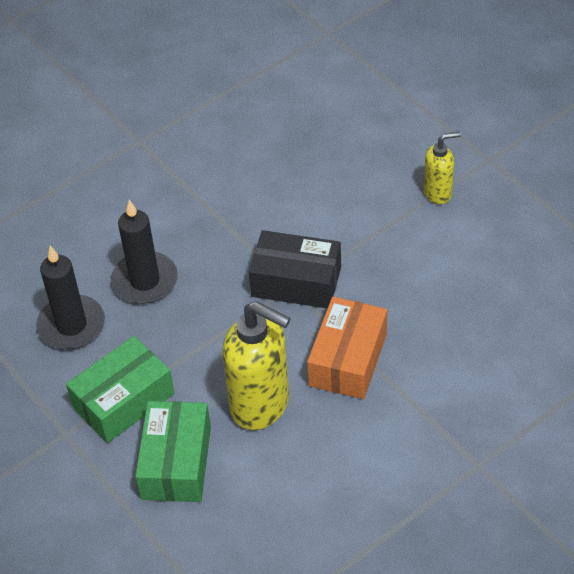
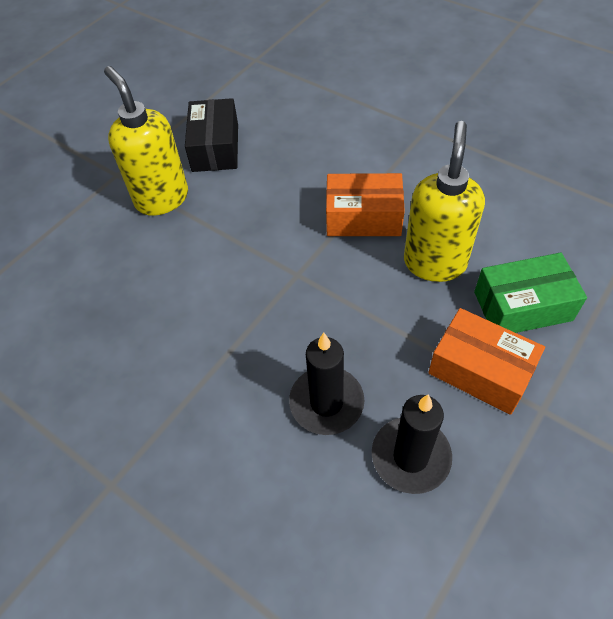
camera: 105 degrees left, 5 degrees up
(123, 400) = (480, 371): green box -> orange box
(296, 282) = (290, 272): black box -> black box (215, 147)
(438, 193) = (161, 198): yellow soap dispenser -> yellow soap dispenser, size x1.83

